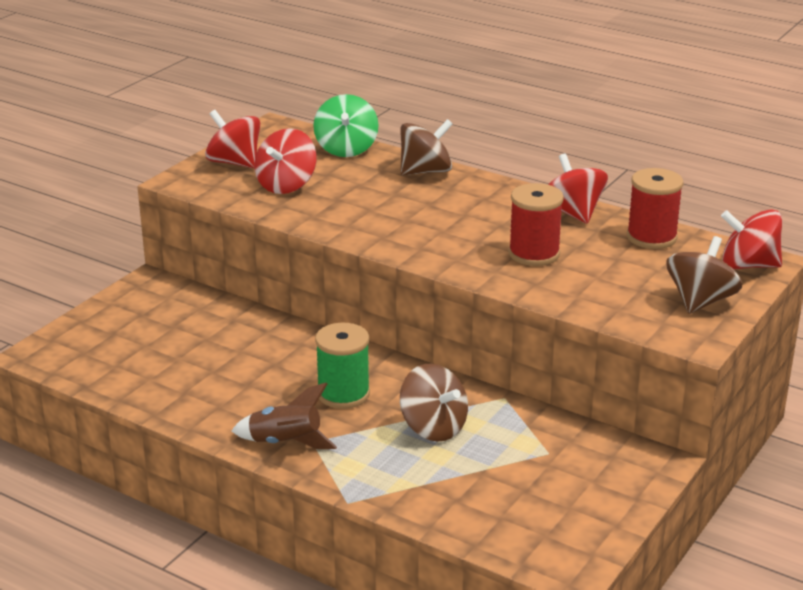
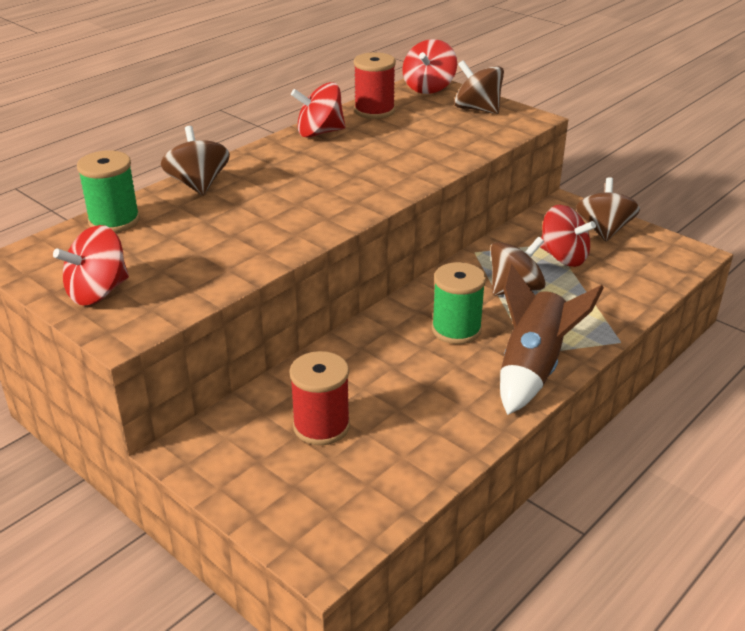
camera: 80 degrees left, 5 degrees up
(285, 443) = (532, 368): brown rocket -> brown rocket, size x1.52
(286, 185) = (181, 262): red spinning top -> red spinning top (563, 257)
(346, 149) = (114, 221): green spinning top -> green spool
(534, 254) = (386, 155): red spool -> red spool (321, 426)
(601, 494) = (604, 230): none -> brown spinning top

